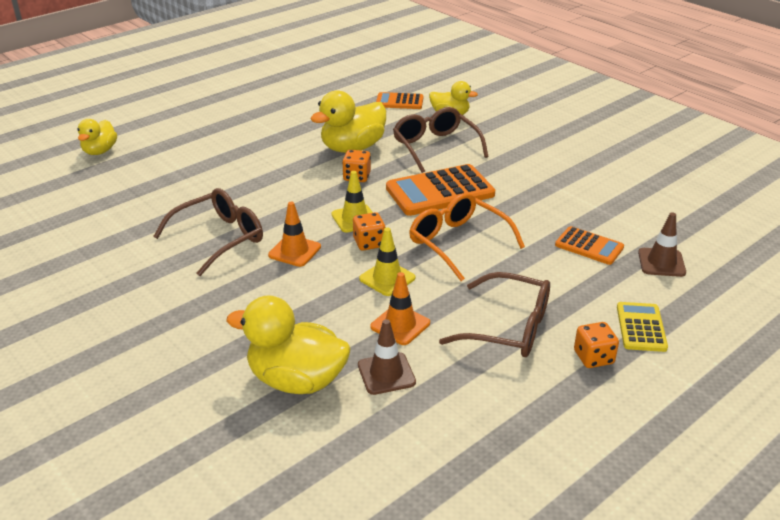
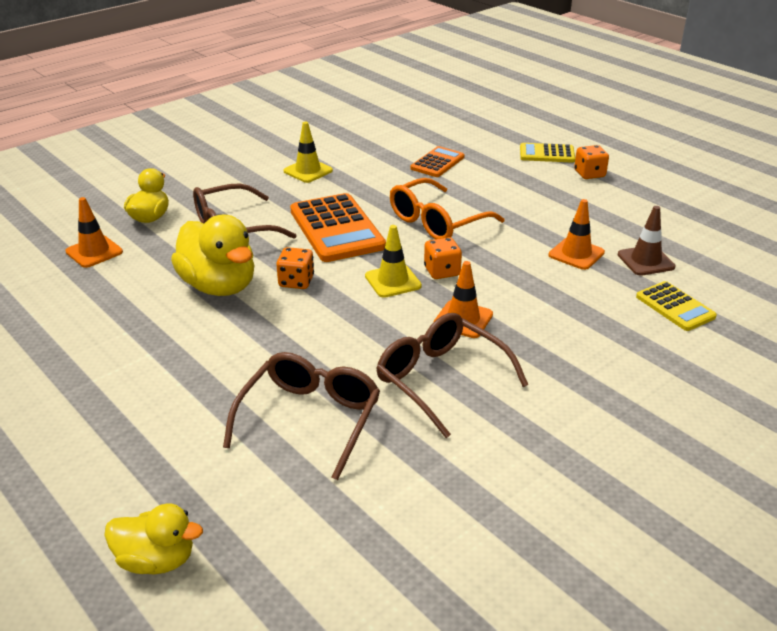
camera: 90 degrees left, 0 degrees up
(296, 380) = (675, 307): yellow duck -> yellow calculator
(387, 278) = (504, 260): yellow traffic cone -> yellow traffic cone (308, 171)
(399, 102) = (94, 252): orange calculator -> orange traffic cone
(508, 327) = (564, 204): brown glasses -> brown glasses (309, 419)
(661, 262) = (458, 138): brown traffic cone -> none

